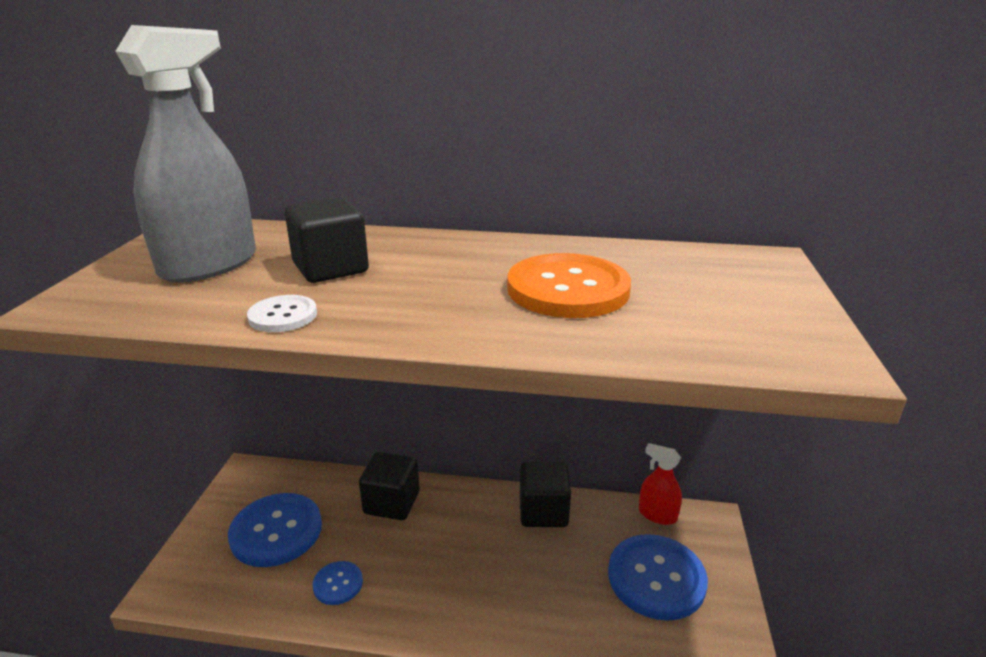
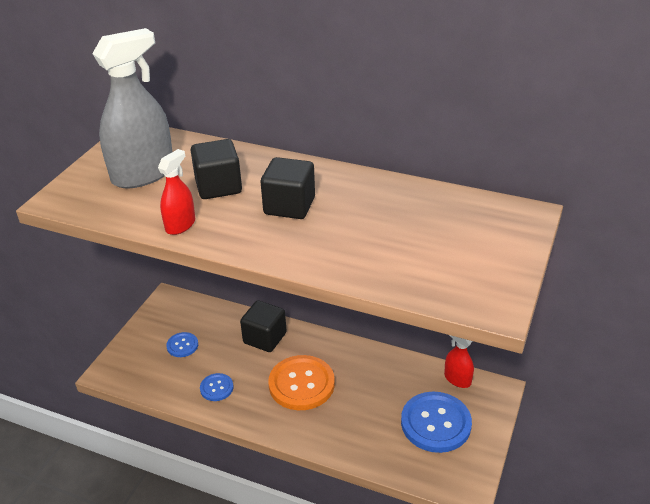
camera: 15 degrees right, 10 degrees up
(276, 531) = (182, 345): blue button -> blue button, size x0.50
(283, 316) = (180, 225): white button -> red spray bottle
(543, 511) = (372, 362): black cube -> black cube (289, 206)
(568, 289) = (365, 225): orange button -> orange button (301, 384)

